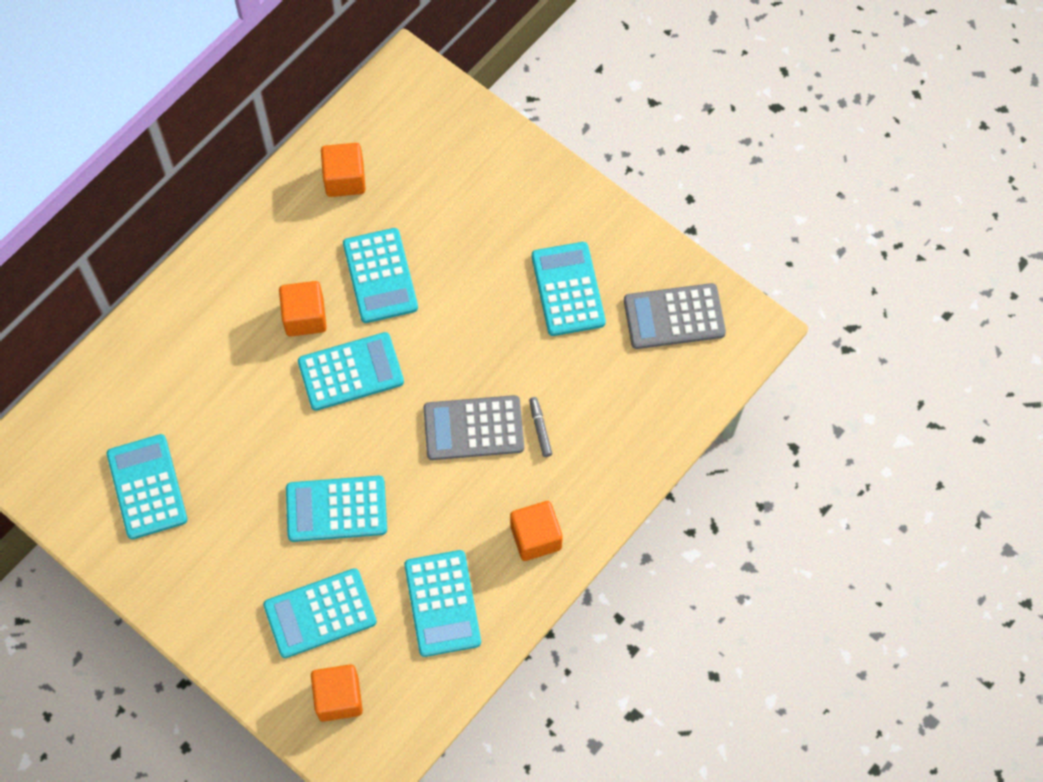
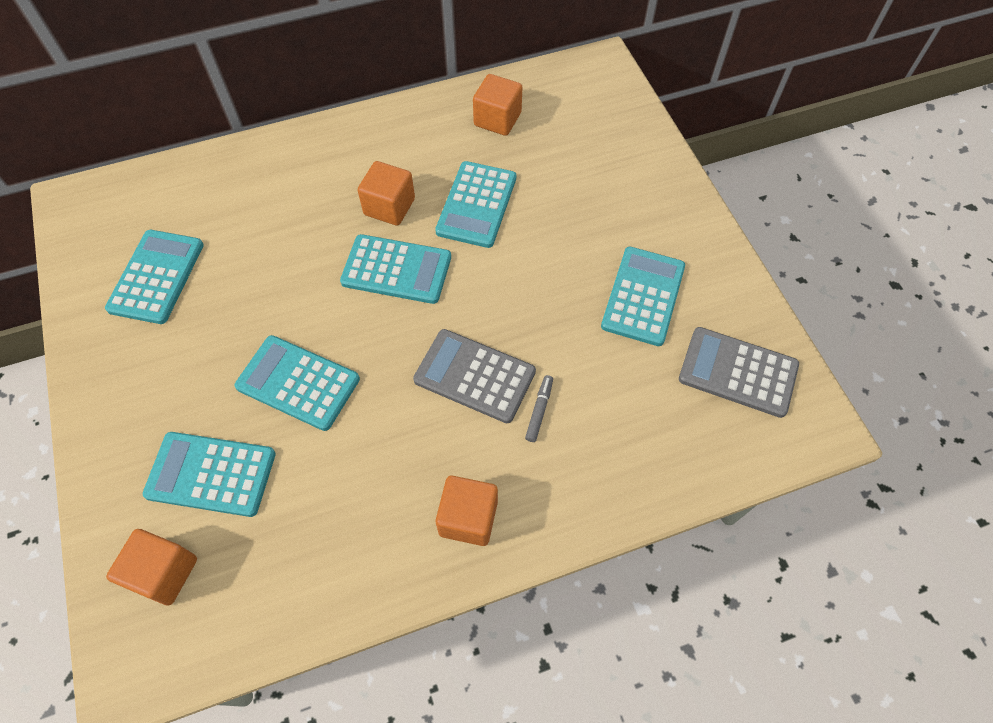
camera: 30 degrees right, 5 degrees down
(442, 603) = (331, 533): turquoise calculator -> none

